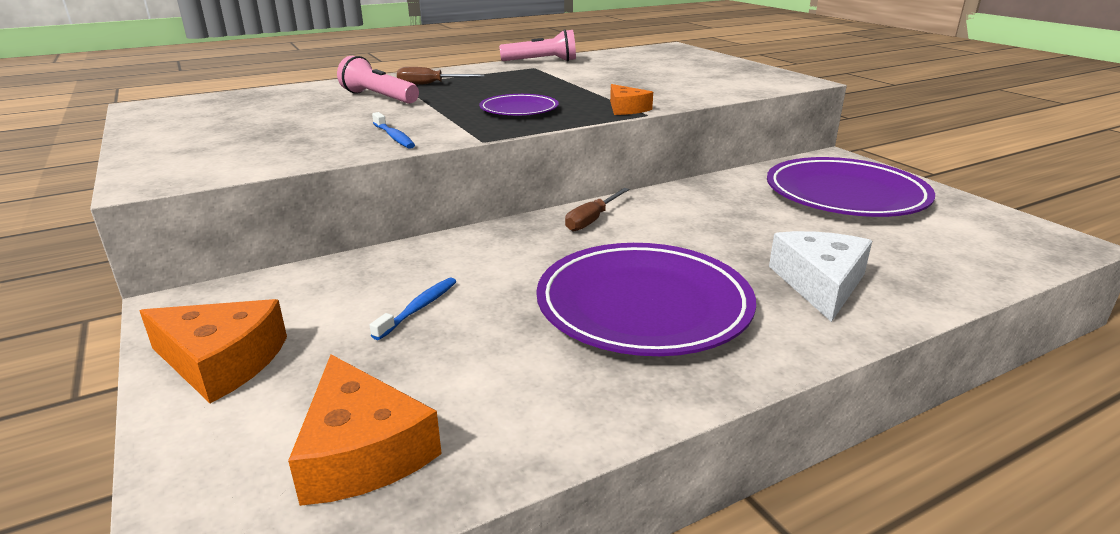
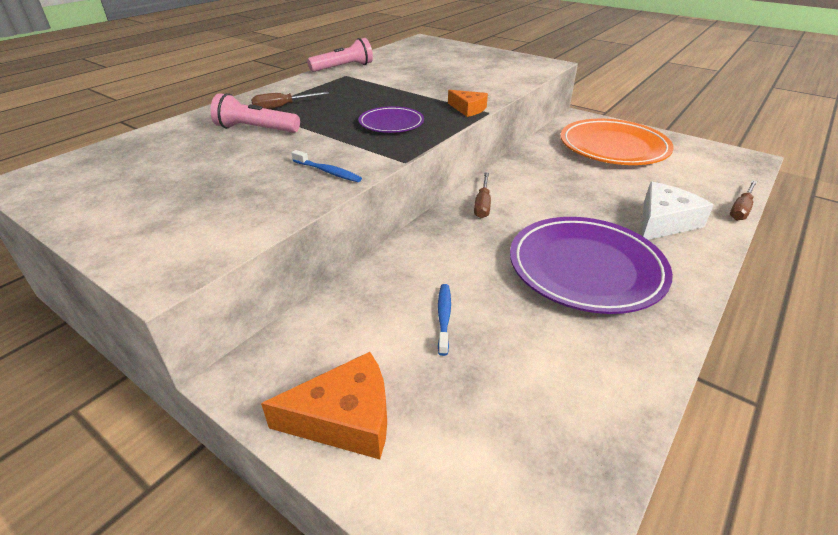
camera: 25 degrees left, 10 degrees up
(362, 451) = (535, 451): orange cheese -> none
(820, 284) = (664, 222): white cheese -> white cheese turned 60 degrees clockwise
(845, 195) = (613, 147): purple plate -> orange plate
(968, 295) = (741, 209): none -> brown screwdriver

